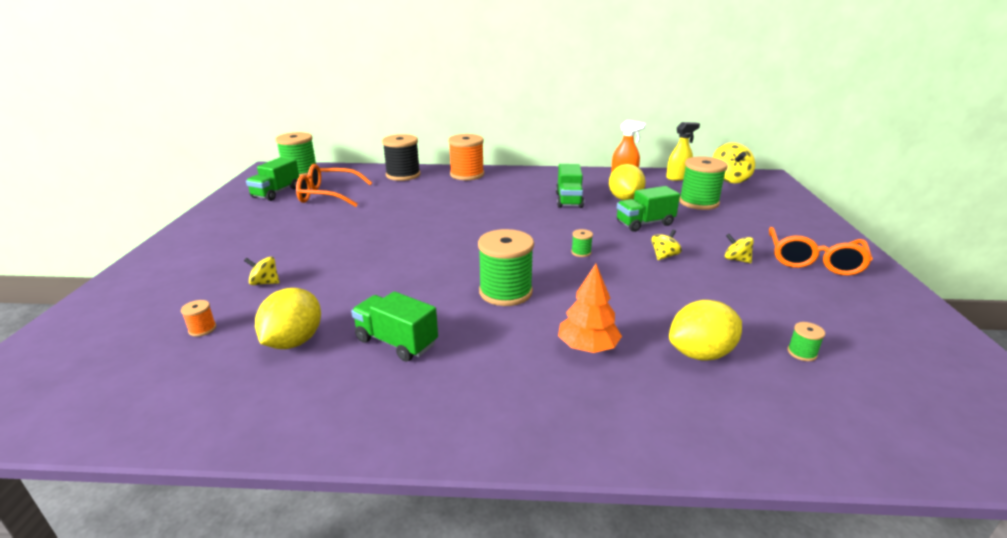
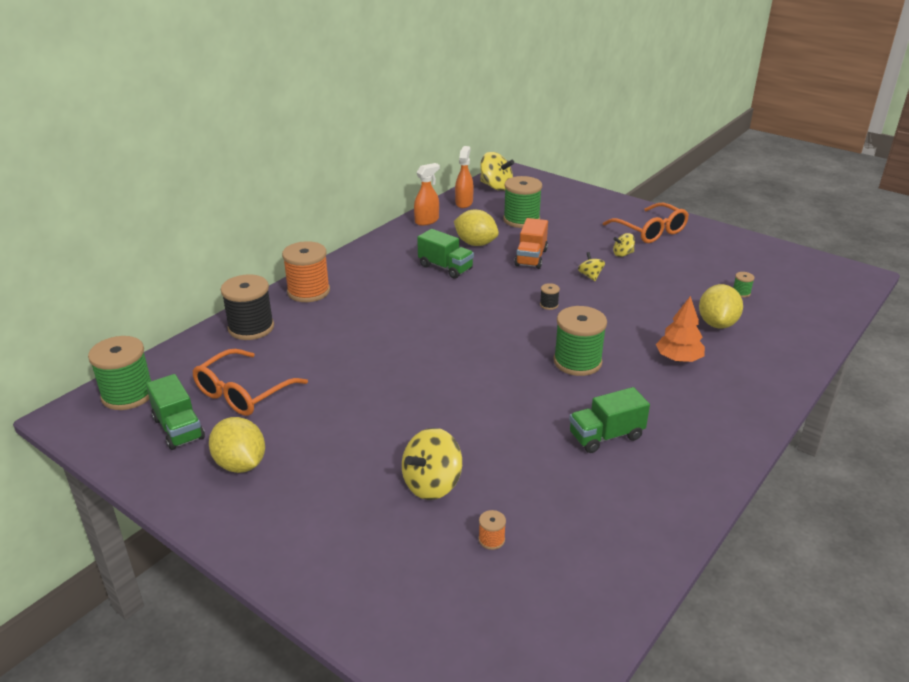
camera: 55 degrees left, 5 degrees up
(265, 283) = (432, 484): yellow spinning top -> yellow spinning top, size x1.82
(294, 341) = (561, 488): yellow lemon -> yellow lemon (240, 464)
(581, 252) = (549, 305): green spool -> black spool
(644, 223) = (531, 258): green truck -> orange truck
(678, 177) = (464, 203): yellow spray bottle -> orange spray bottle

